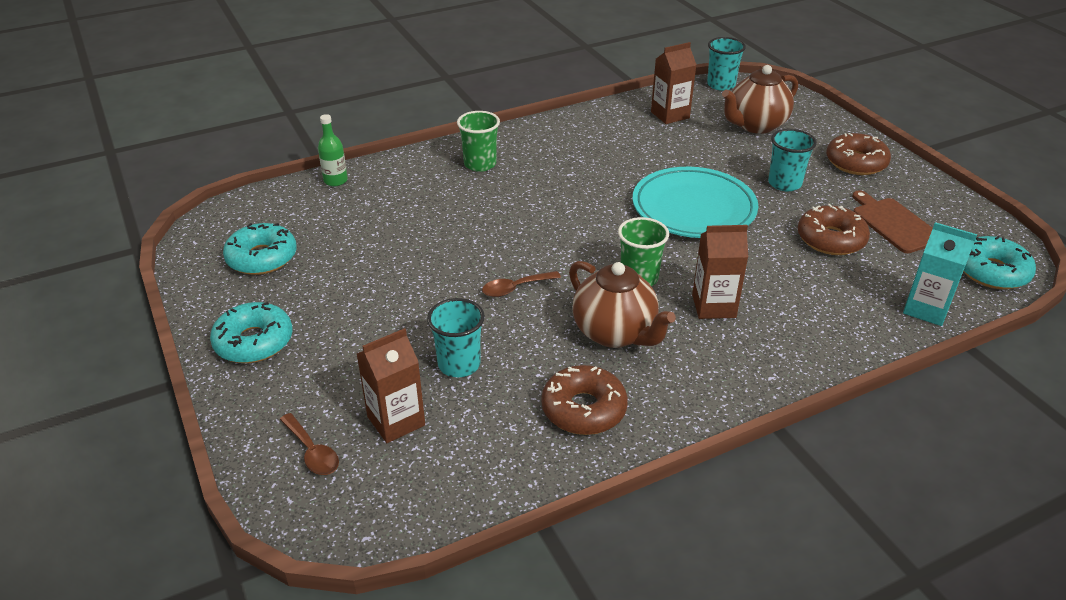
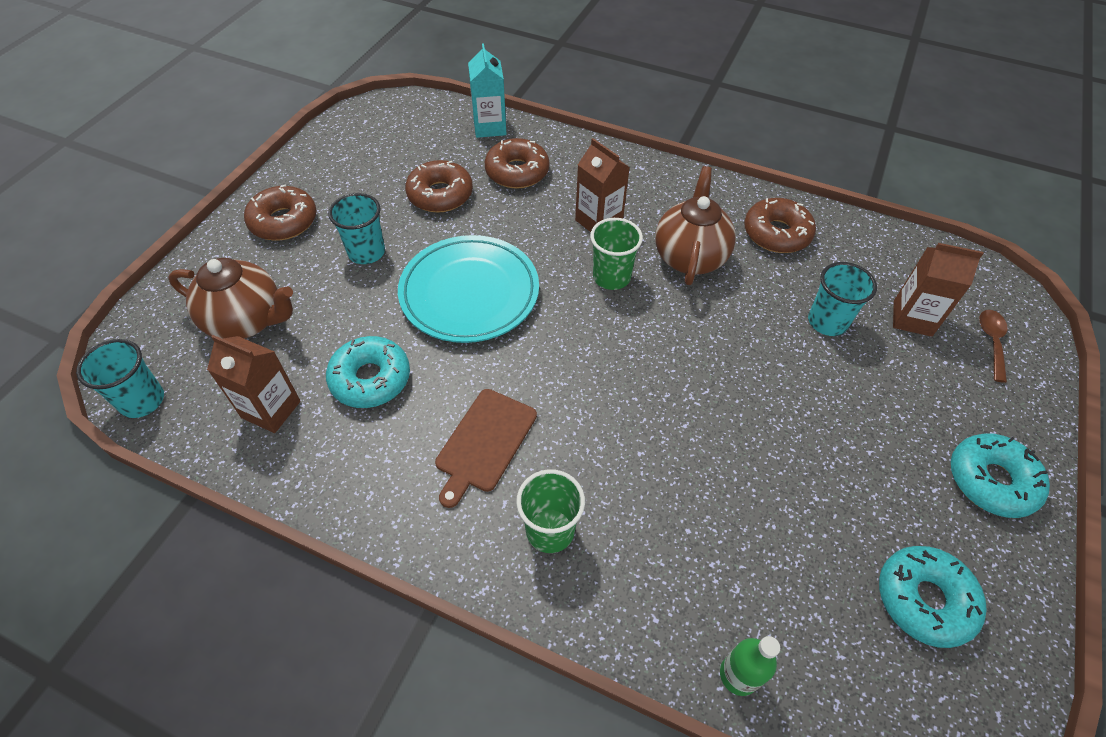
camera: 130 degrees left, 15 degrees up
(515, 288) = (712, 346): brown spoon -> none
(831, 293) = (517, 172): none -> brown donut
(894, 224) = (382, 170): brown cutting board -> brown cutting board (484, 443)
(992, 272) = (410, 111): turquoise donut -> turquoise donut (370, 379)

